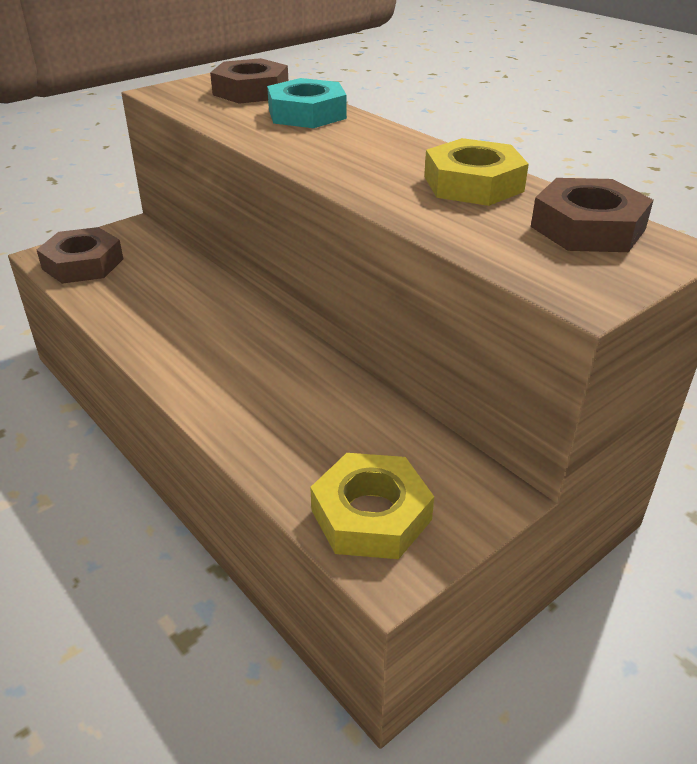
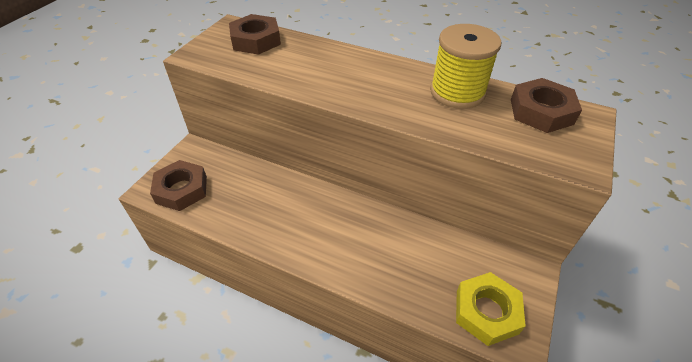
camera: 25 degrees left, 10 degrees up
(307, 114) = (311, 54): turquoise nut -> none
(473, 184) = (457, 92): yellow nut -> yellow spool

